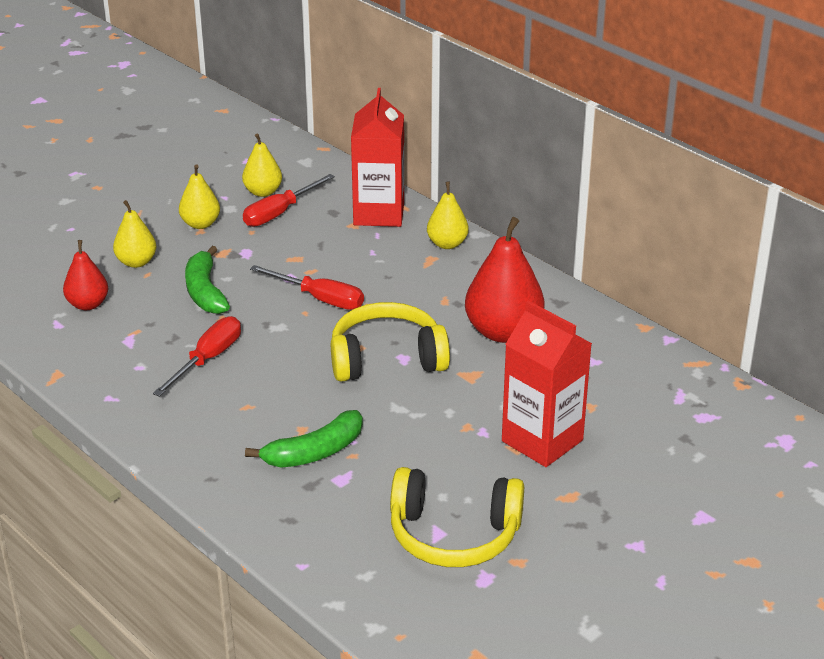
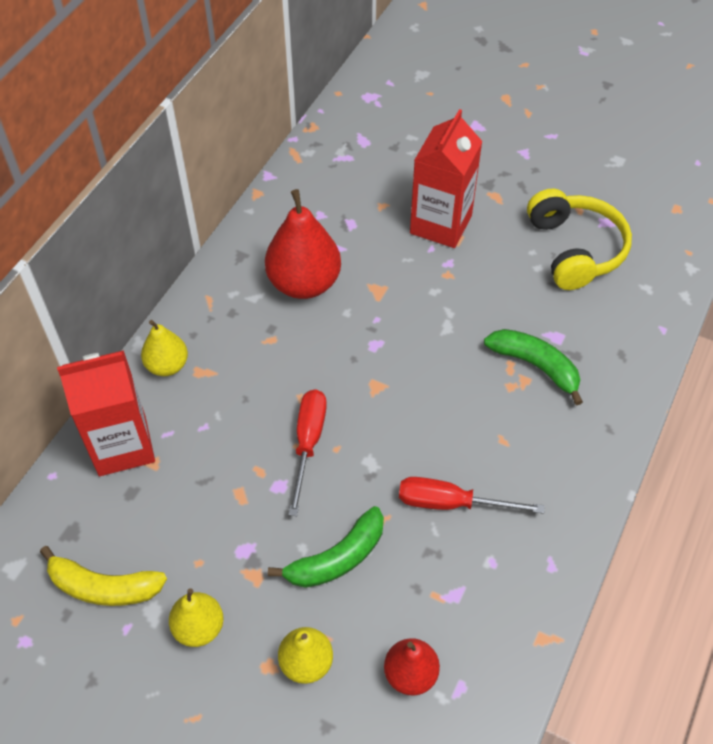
camera: 110 degrees left, 20 degrees up
(263, 192) = (104, 587): yellow pear -> yellow banana
(279, 213) = (148, 548): red screwdriver -> none
(387, 359) = (382, 356): yellow headphones -> none

